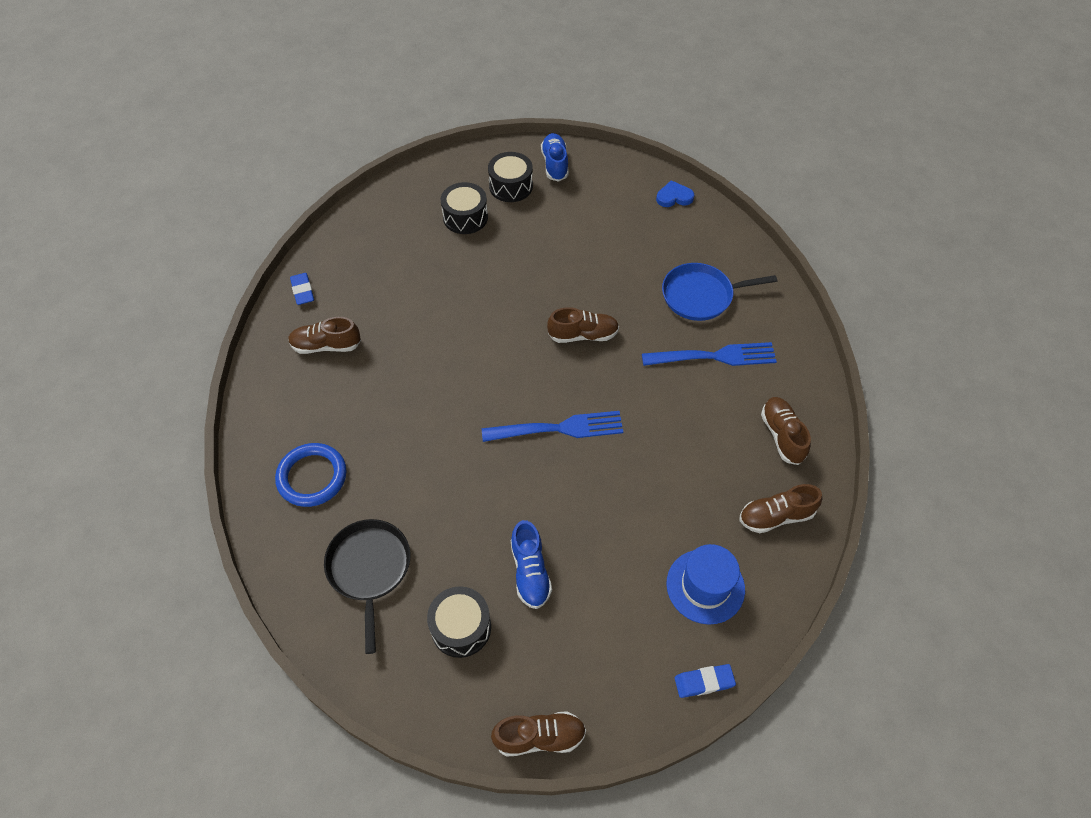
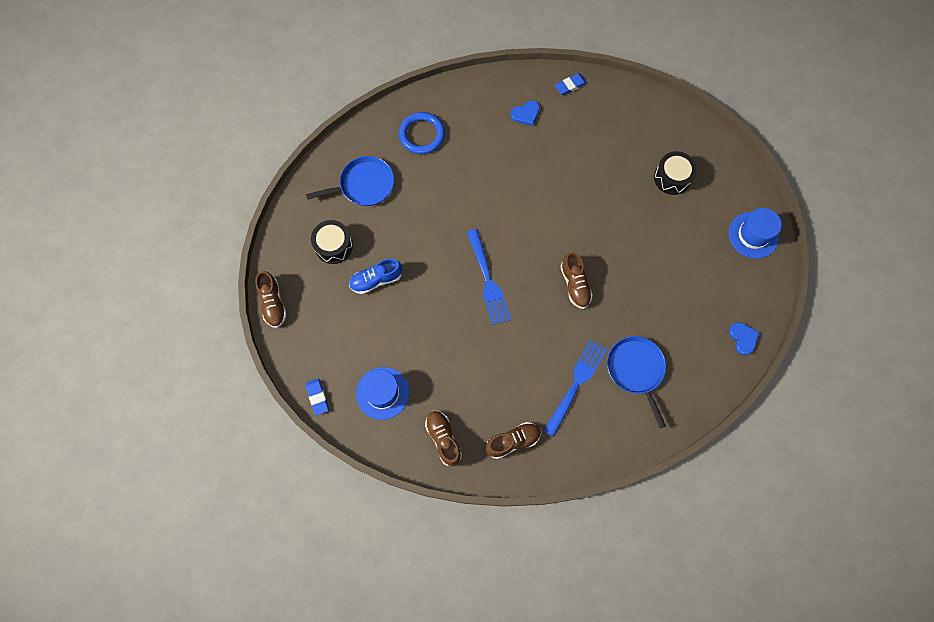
camera: 80 degrees right, 15 degrees up
(326, 345) = (526, 114): brown shoe -> blue heart
(369, 569) = (364, 185): black pan -> blue pan
(511, 186) = (716, 205): black drum -> none
(555, 164) = (753, 235): blue shoe -> blue hat
(713, 357) = (576, 385): blue fork -> blue fork turned 135 degrees counterclockwise

